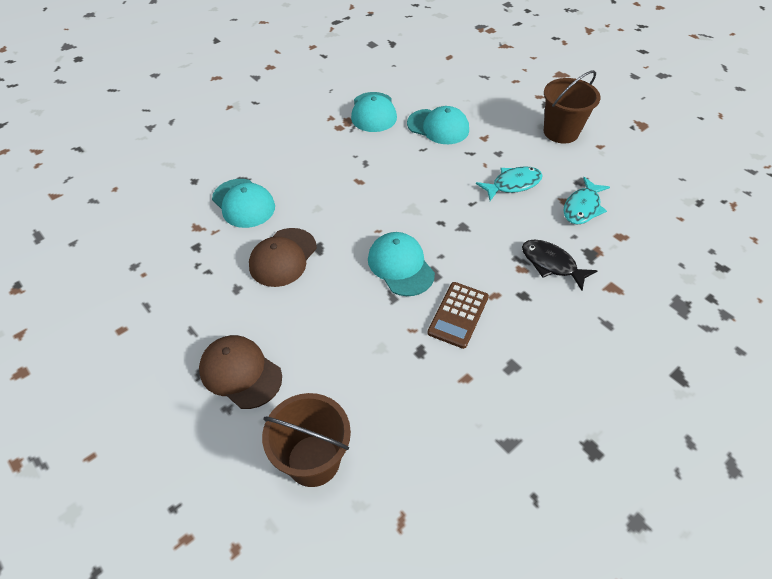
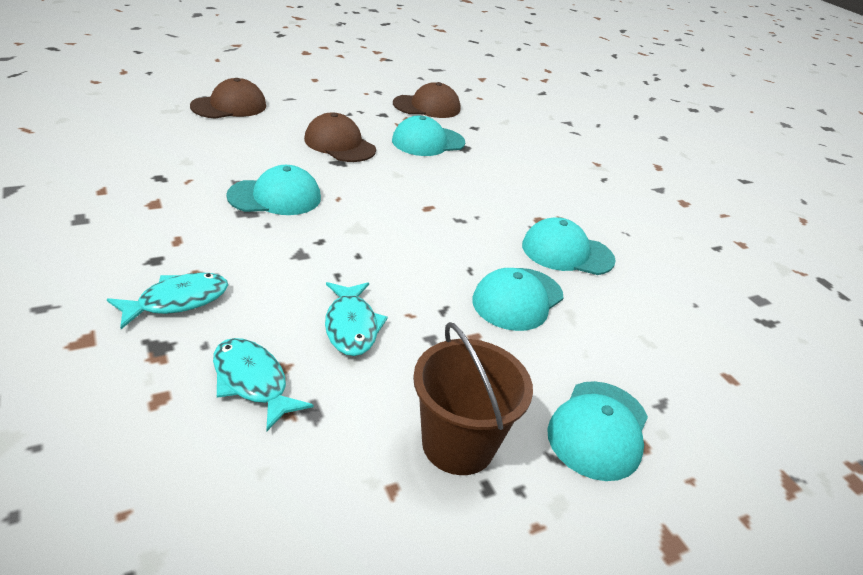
camera: 100 degrees right, 15 degrees down
(159, 220) = (427, 106): none -> brown cap
(313, 460) = (120, 113): brown bucket -> none
(458, 315) = (177, 209): brown calculator -> none
(517, 93) = (598, 429): none -> turquoise cap
(551, 264) = (177, 301): black fish -> turquoise fish

